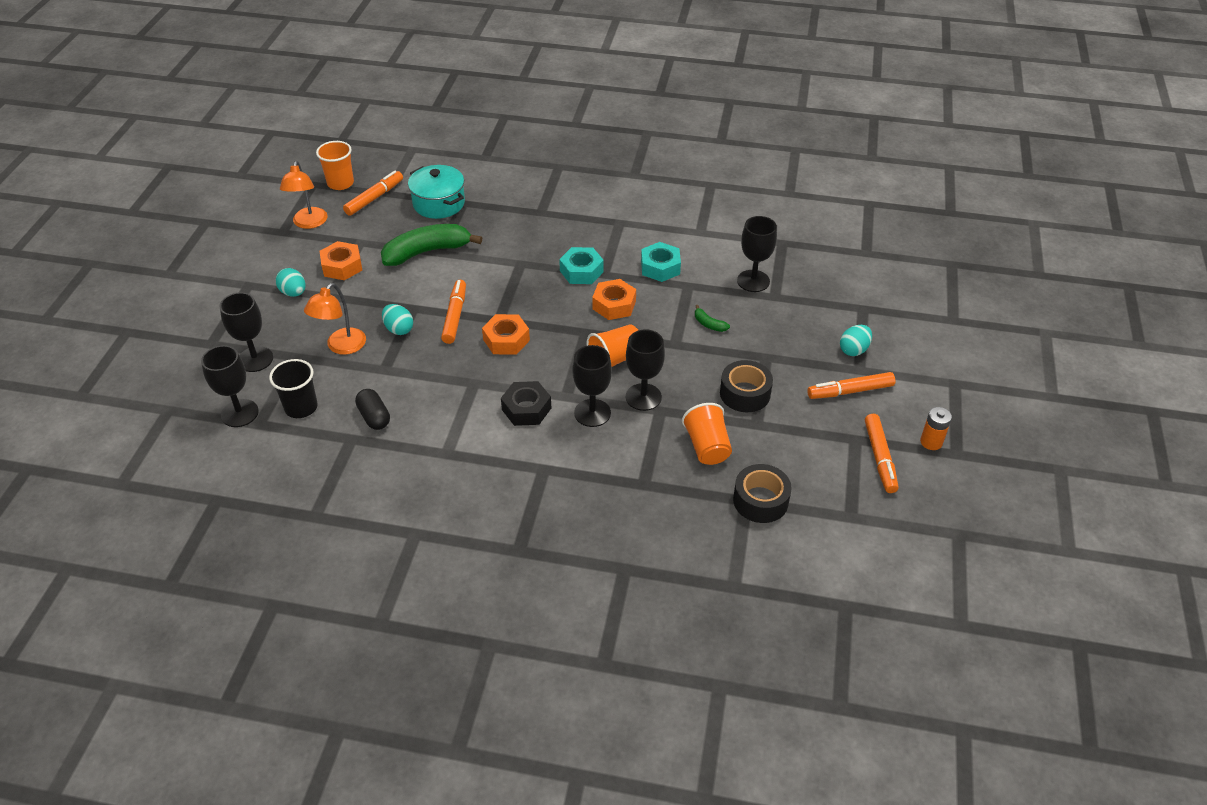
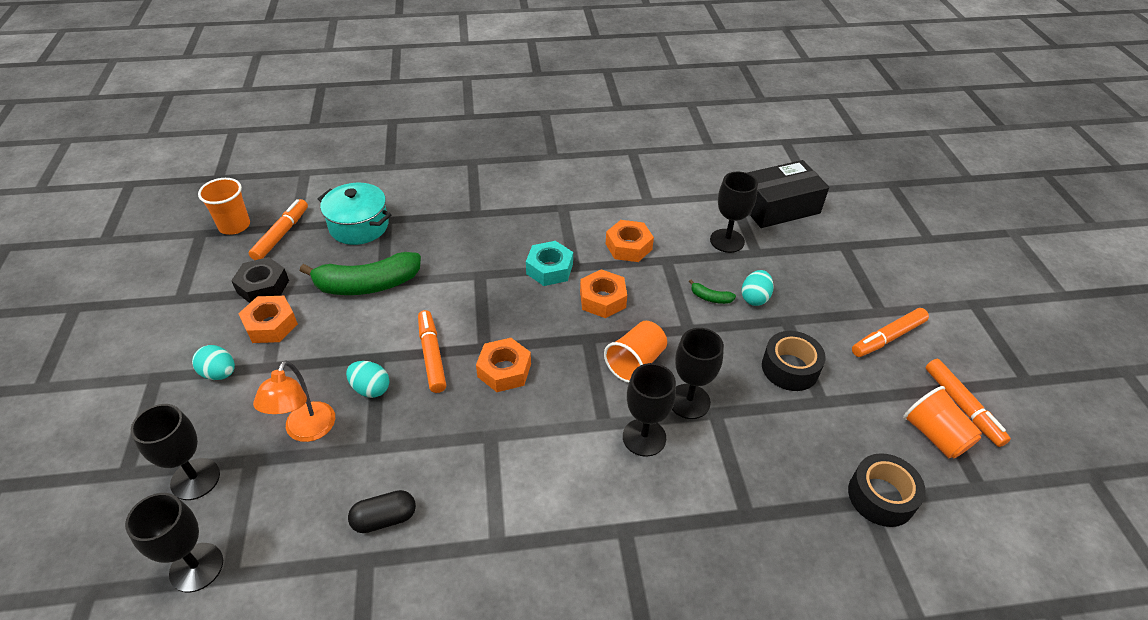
camera: 20 degrees left, 0 degrees up
(301, 407) = (281, 533): black cup -> none
(309, 223) = (211, 281): orange lamp -> none
(374, 417) = (384, 519): black capsule -> black capsule turned 60 degrees counterclockwise
(427, 252) = (367, 285): green banana -> green banana turned 150 degrees counterclockwise
(526, 409) = (567, 453): black nut -> black nut (263, 286)
(660, 267) = (628, 246): turquoise nut -> orange nut
(707, 447) = (788, 444): orange cup -> orange cup (934, 435)
(821, 261) = (778, 206): none -> black box
(854, 350) = (863, 291): turquoise egg -> turquoise egg (754, 298)
(931, 442) = (996, 374): orange battery -> none

